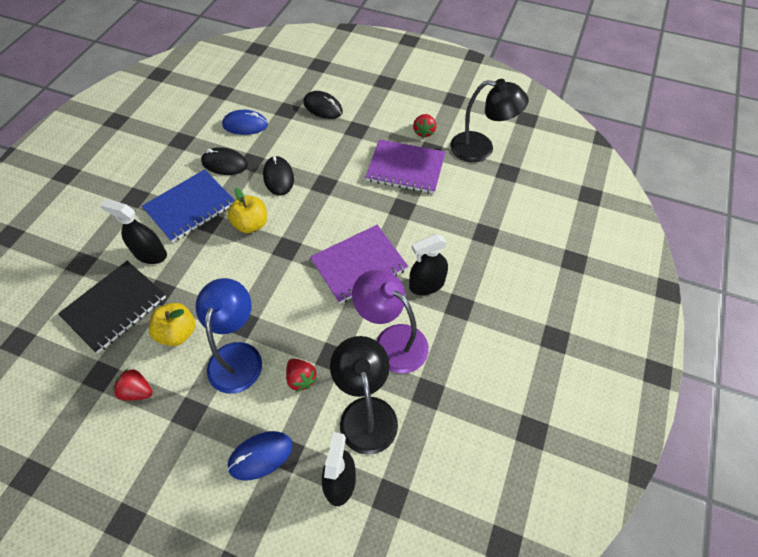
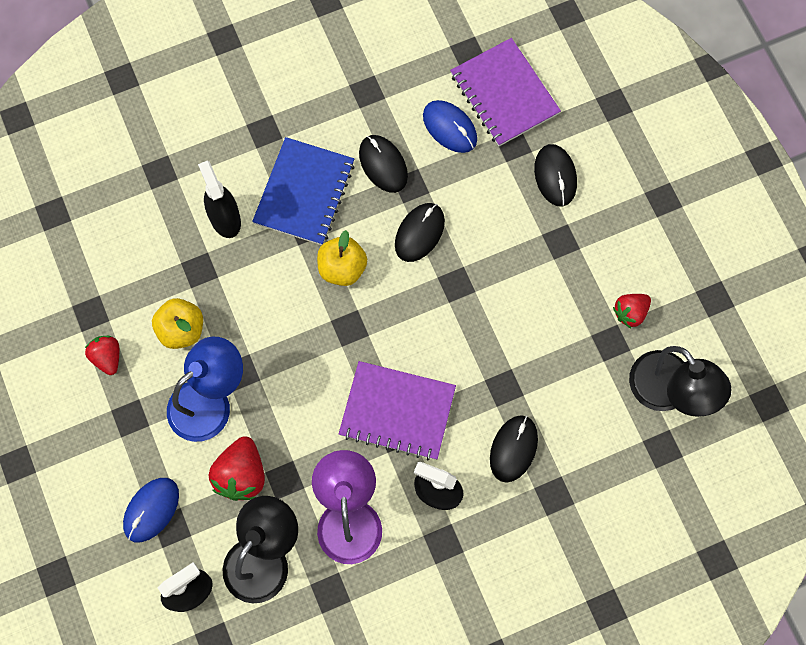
camera: 45 degrees right, 15 degrees up
(115, 307) = (152, 251): black notebook -> none
(190, 207) = (304, 193): blue notebook -> blue notebook turned 75 degrees counterclockwise
(260, 456) = (151, 510): blue mouse -> blue mouse turned 75 degrees counterclockwise
(301, 378) = (241, 475): red strawberry -> red strawberry, size x1.57
(405, 168) = (559, 342): purple notebook -> purple notebook (504, 94)
(440, 230) = (513, 449): none -> black mouse

